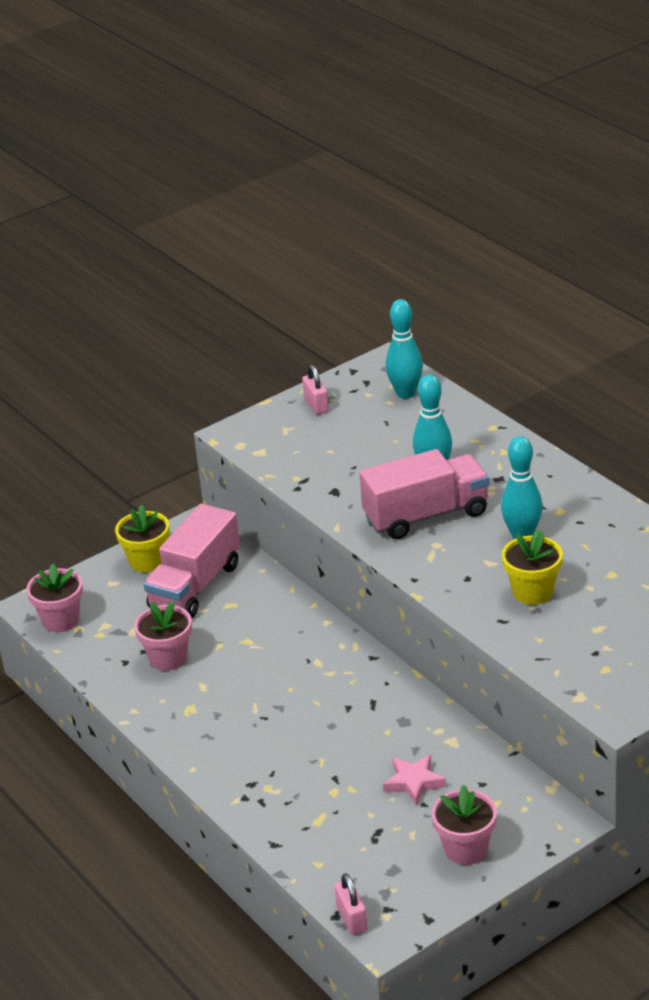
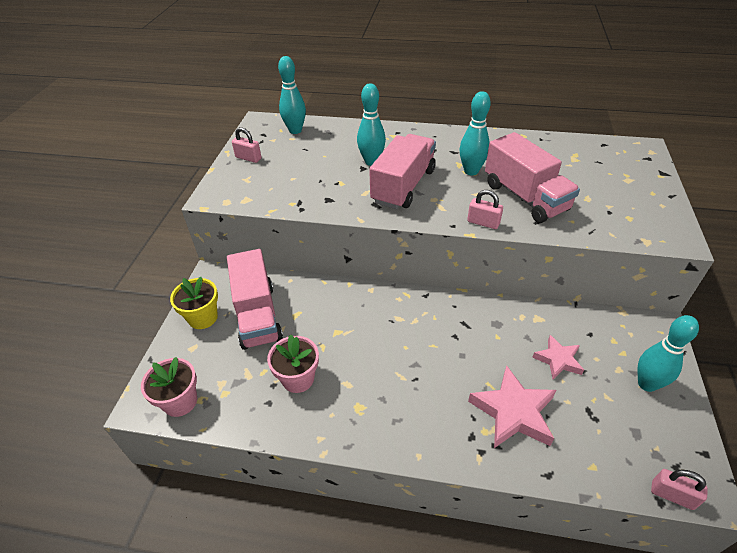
camera: 45 degrees left, 10 degrees up
(311, 790) = (513, 412): none -> pink star
(447, 592) = (483, 223): none -> pink padlock
(466, 849) = (647, 384): pink flower pot -> turquoise bowling pin
(533, 592) = (525, 197): yellow flower pot -> pink truck

